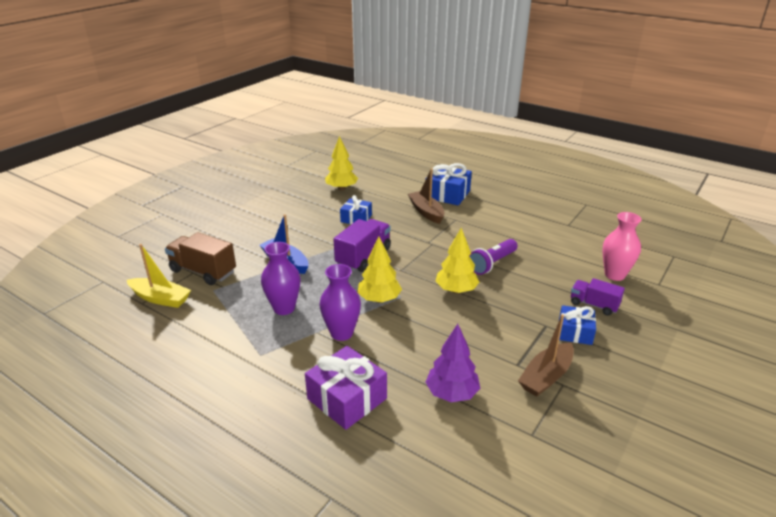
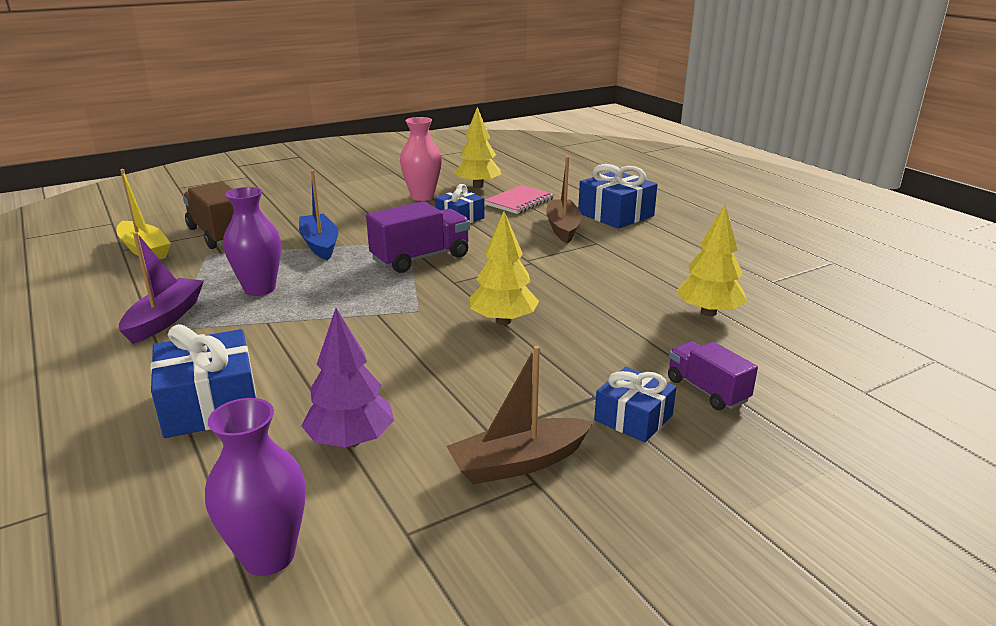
camera: 25 degrees right, 5 degrees down
(245, 349) = (165, 319): none -> purple boat
(341, 333) = (294, 331): purple vase -> purple vase (268, 556)
(347, 398) = (210, 404): purple gift -> blue gift
(379, 299) = (385, 307): yellow tree -> yellow tree (708, 312)
(381, 196) = (519, 202): none -> pink notebook
(492, 264) = (593, 302): purple flashlight -> none
(614, 275) = (789, 360): pink vase -> pink vase (422, 197)

